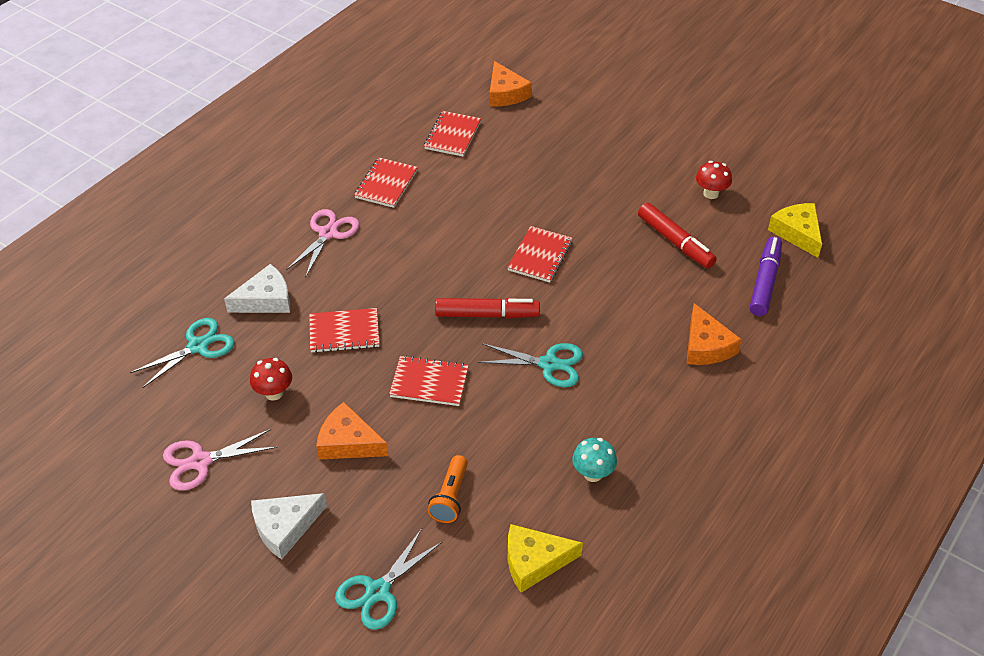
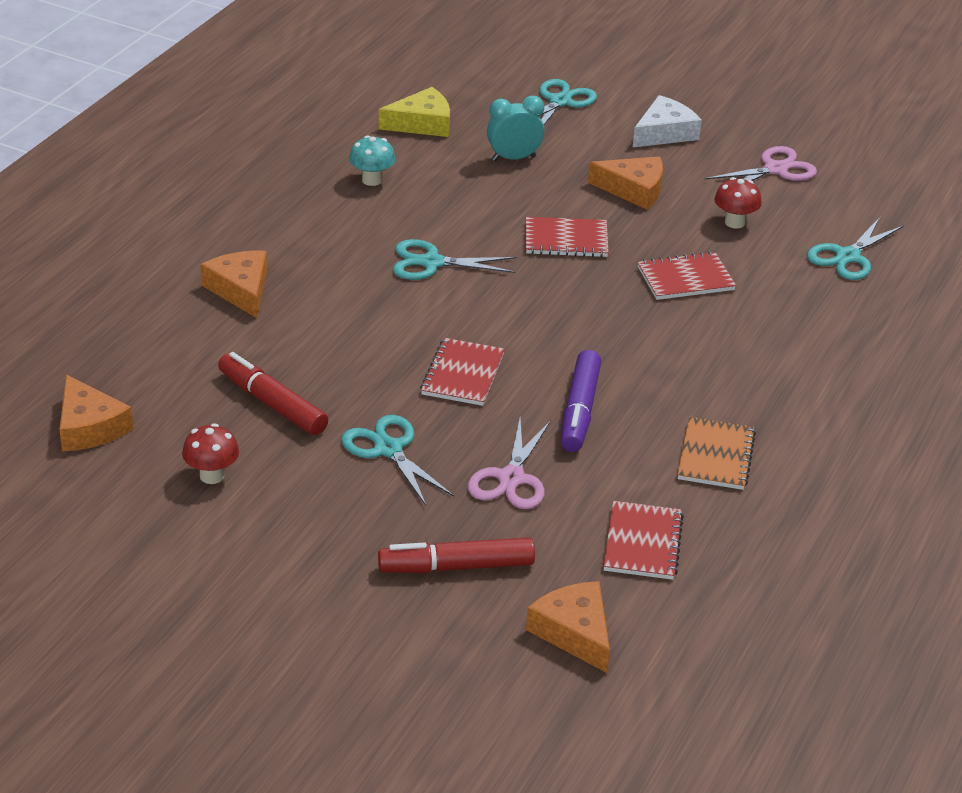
camera: 170 degrees right, 10 degrees down
(266, 300) = (800, 305): white cheese -> none
(328, 233) = (765, 383): pink scissors -> pink scissors (511, 478)
(386, 184) = (716, 456): red notebook -> orange notebook
(450, 497) = (513, 158): orange flashlight -> turquoise clock
(487, 314) = (518, 305): red marker -> red marker (456, 567)
(597, 203) = (388, 449): none -> turquoise scissors
(764, 282) = (152, 362): purple marker -> purple marker (579, 411)
(797, 233) = (89, 427): yellow cheese -> orange cheese

